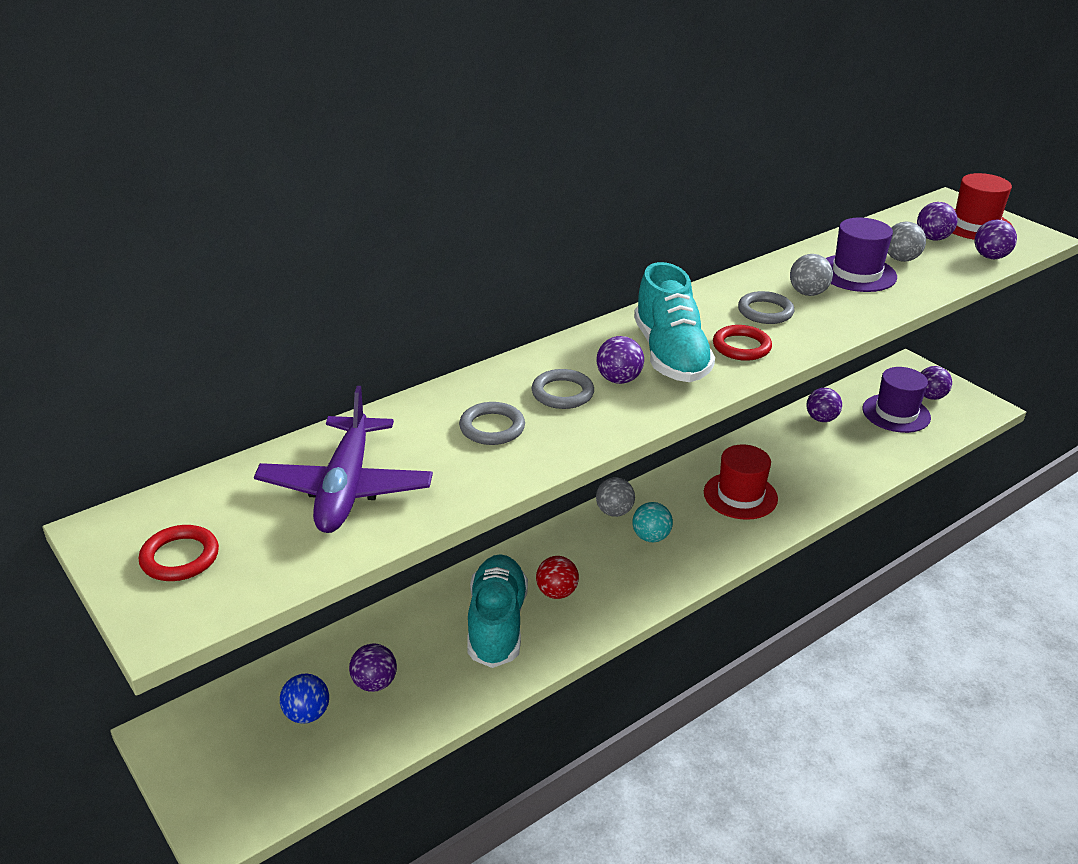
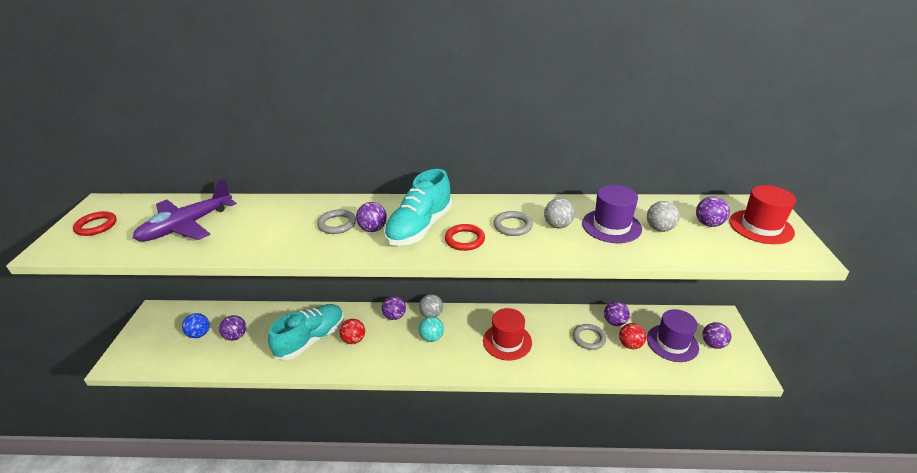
camera: 40 degrees right, 0 degrees up
(492, 427) = (281, 226): grey ring -> grey ring (589, 338)
(862, 435) = (630, 345): none -> red ball
(990, 257) = (736, 252): purple ball -> purple ball (394, 316)

